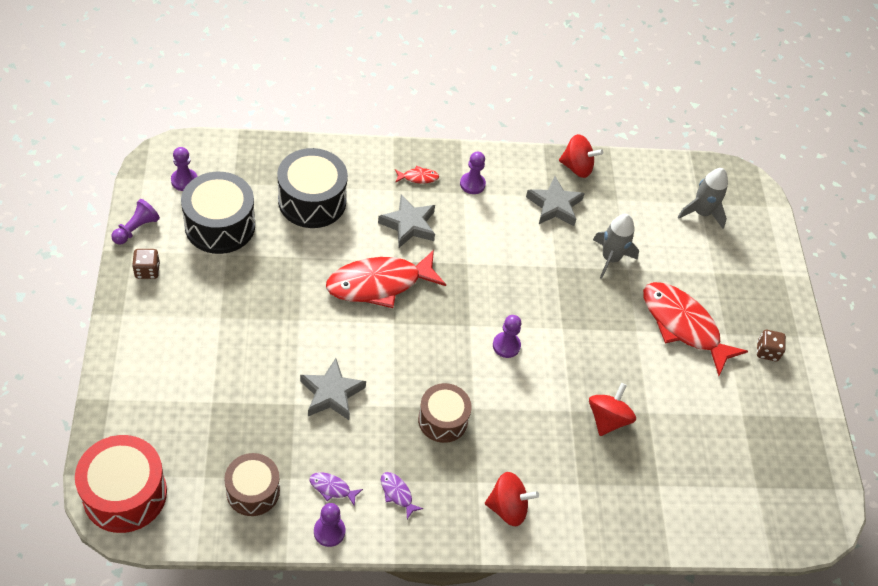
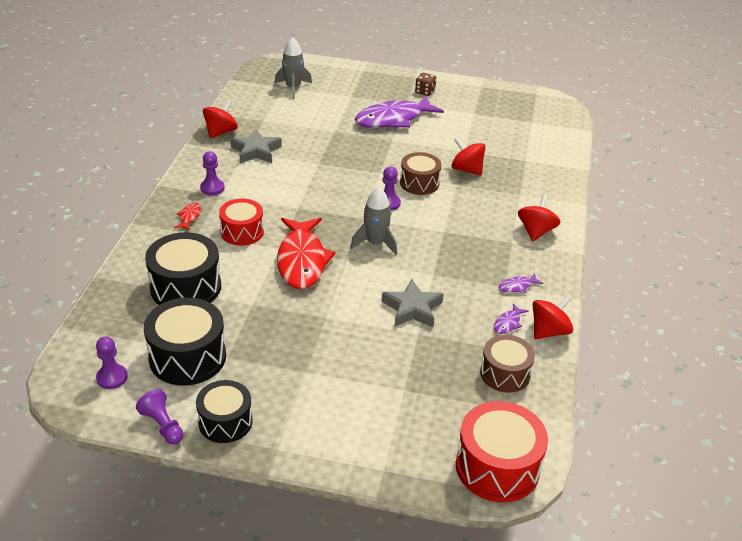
camera: 70 degrees left, 15 degrees down
(147, 270) = (225, 422): brown dice -> black drum
(329, 531) = (549, 331): purple pawn -> red spinning top
(409, 225) = (242, 232): grey star -> red drum
(443, 420) = (452, 249): brown drum -> brown drum (419, 183)
(610, 258) = (320, 136): grey rocket -> grey rocket (375, 243)
(683, 325) = (393, 119): red fish -> purple fish

